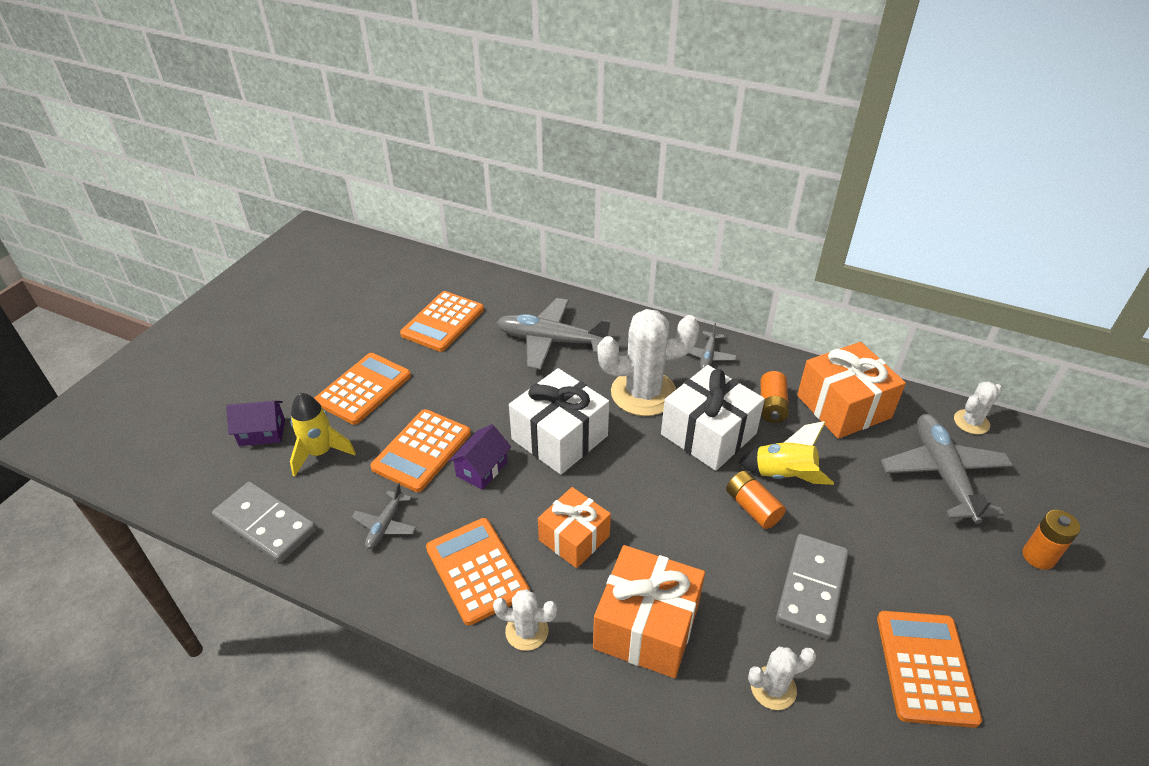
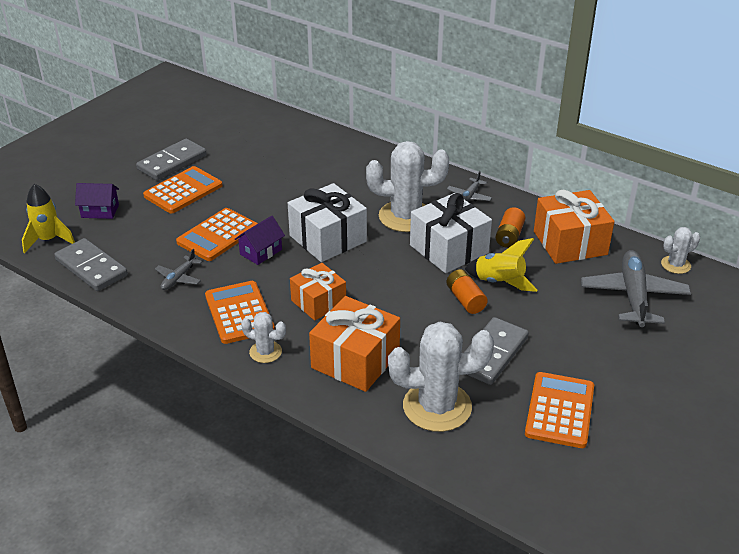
camera: 10 degrees right, 5 degrees down
(320, 453) = (141, 228): yellow rocket -> yellow rocket (48, 240)
(341, 349) = (172, 162): none -> grey domino
(443, 322) = (257, 152): orange calculator -> none
(551, 341) = (342, 173): grey plane -> none
(773, 688) = (437, 407): white cactus -> white cactus, size x2.00
(1038, 556) = (686, 357): orange battery -> none

